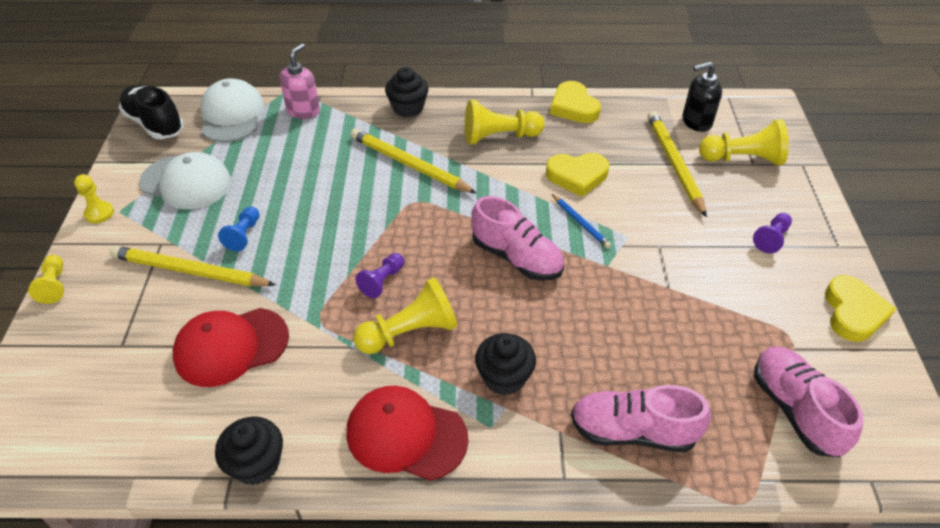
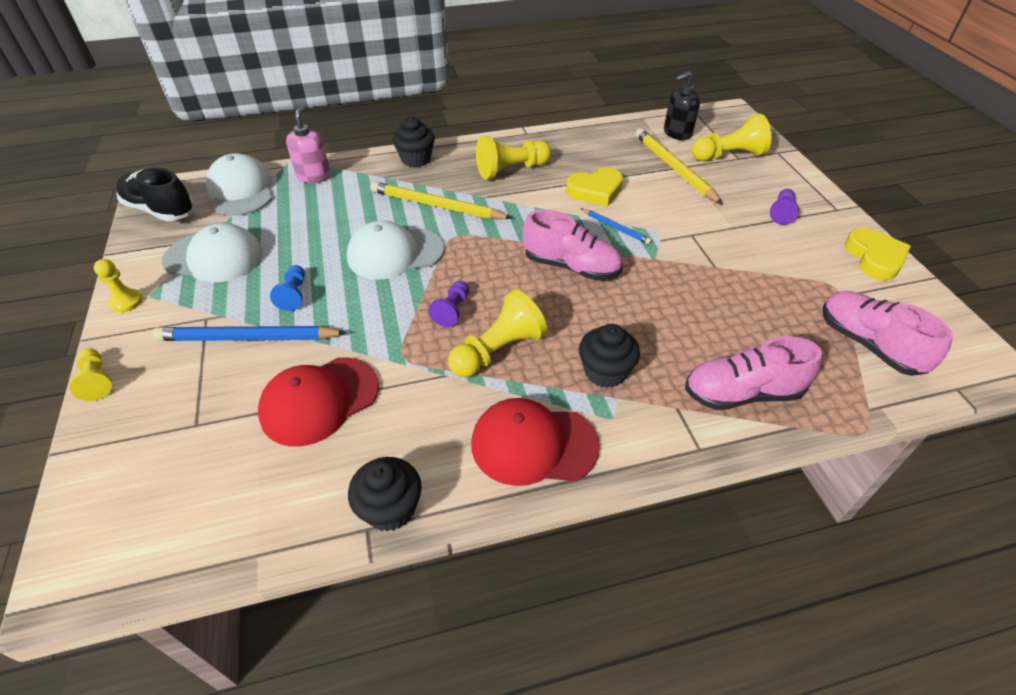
camera: 15 degrees left, 0 degrees up
(190, 271) = (248, 338): yellow pencil -> blue pencil
(350, 209) = (395, 253): none -> white cap
(573, 107) = (567, 137): yellow heart -> none

